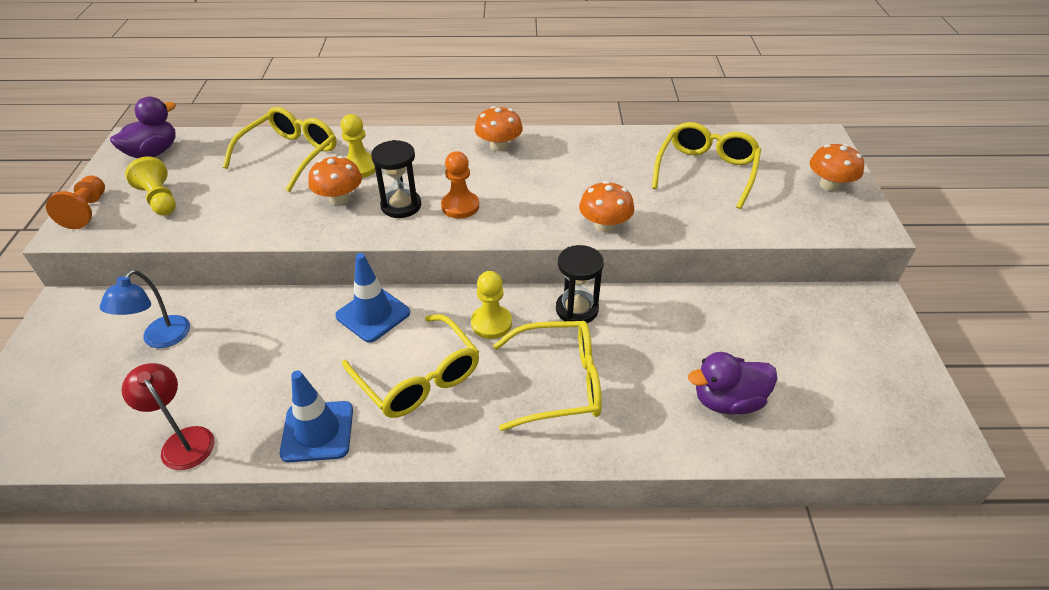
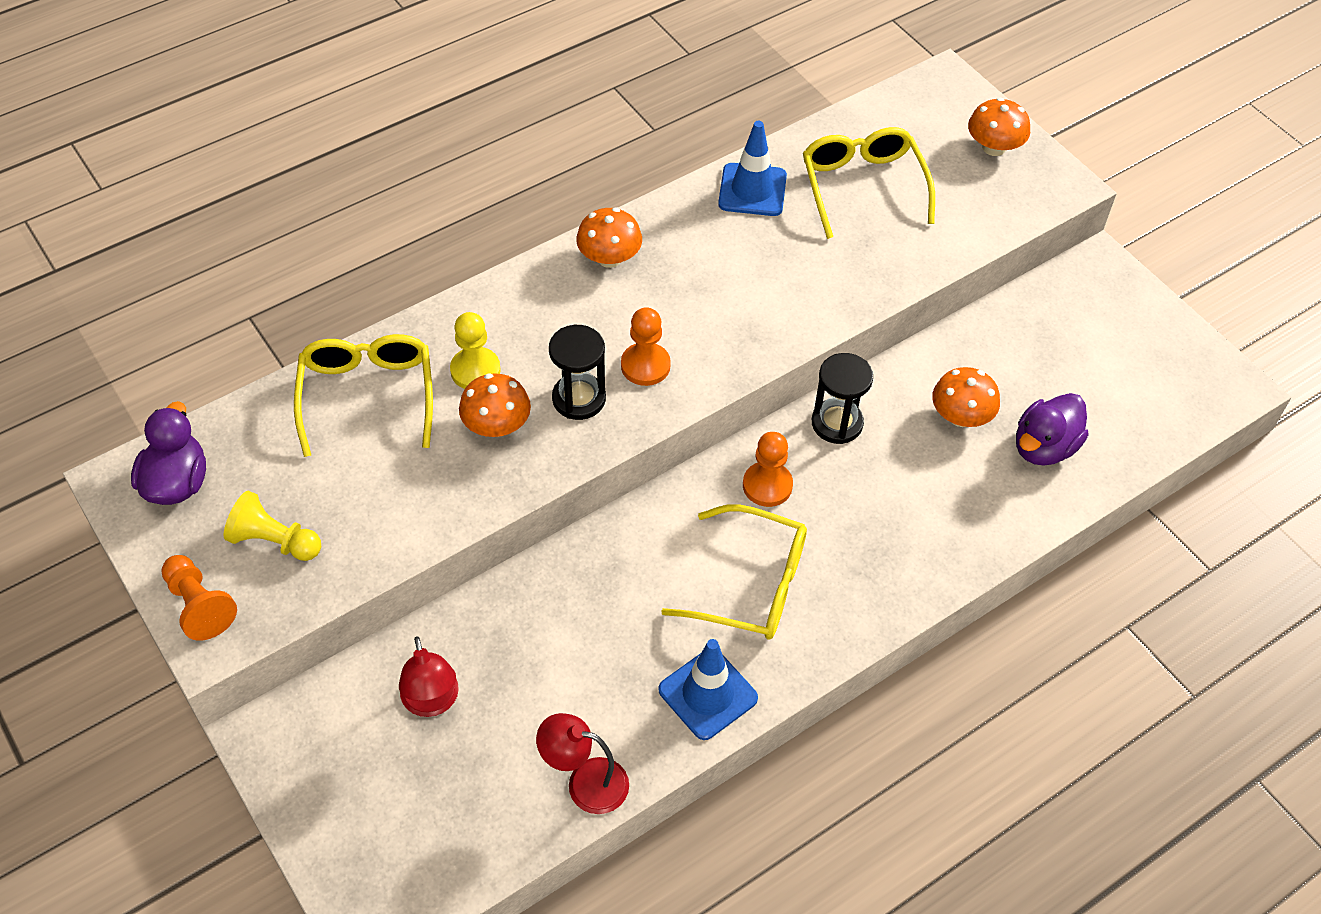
camera: 35 degrees left, 10 degrees up
(160, 339) = (432, 702): blue lamp -> red lamp
(373, 314) = (636, 543): blue traffic cone -> blue traffic cone (752, 190)
(491, 323) = (767, 485): yellow pawn -> orange pawn
(558, 383) = (885, 514): yellow glasses -> none
(604, 225) = (817, 313): orange mushroom -> orange mushroom (961, 416)

